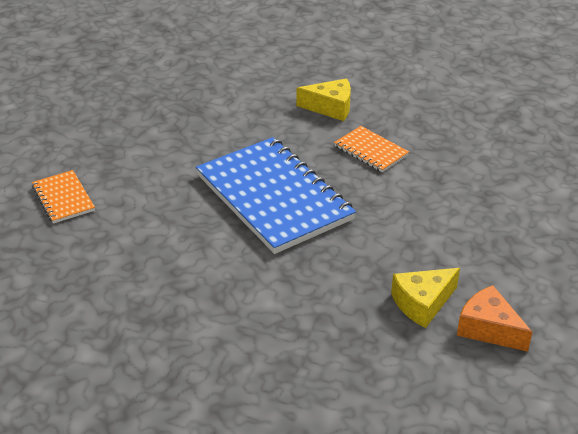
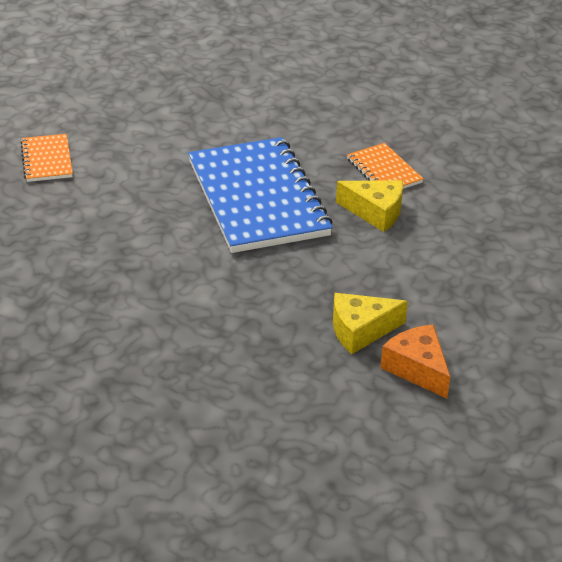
camera: 15 degrees right, 0 degrees up
(330, 107) = (363, 119): yellow cheese -> yellow cheese (375, 212)

